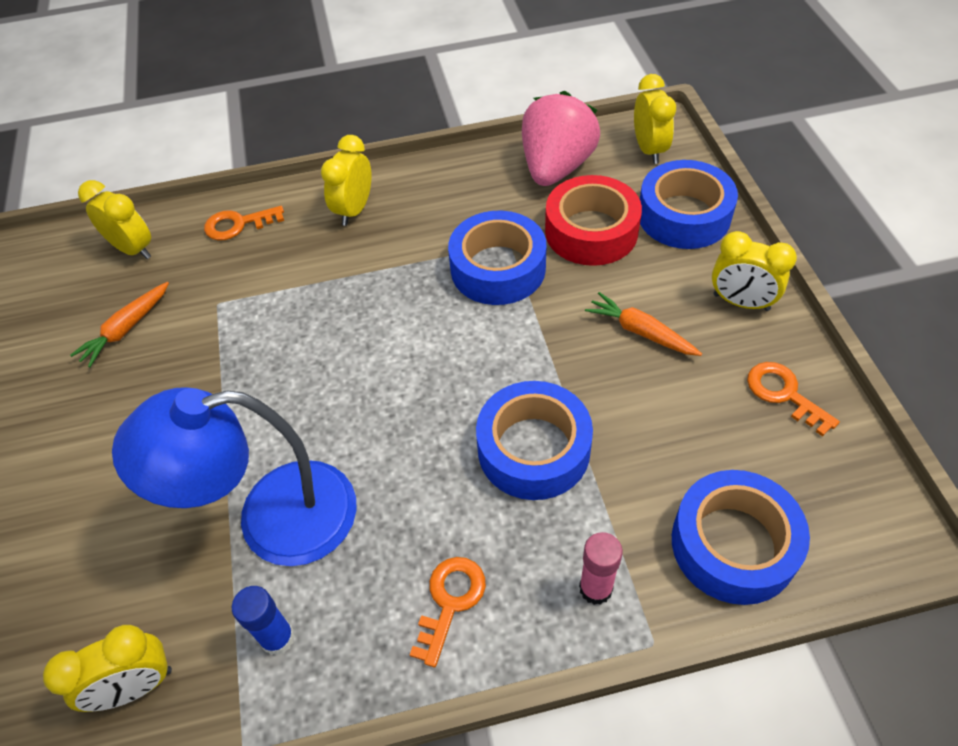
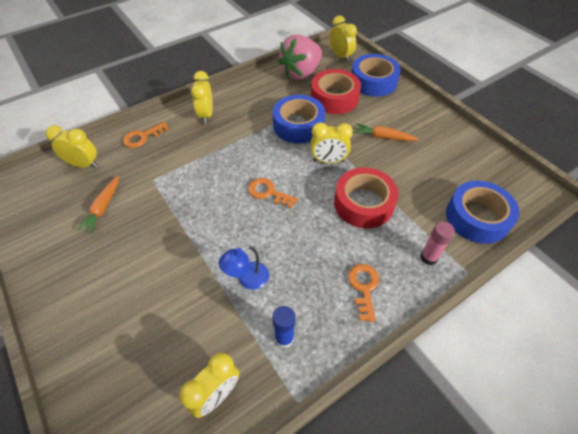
camera: 25 degrees left, 0 degrees up
(273, 519) = (247, 279): blue lamp -> blue lamp, size x0.46
(533, 449) = (363, 203): blue tape -> red tape
(556, 167) = (301, 73): pink strawberry -> pink strawberry turned 135 degrees counterclockwise
(741, 302) = (420, 113): yellow clock -> yellow clock (328, 161)
(784, 394) = (461, 147): orange key -> orange key (268, 192)

